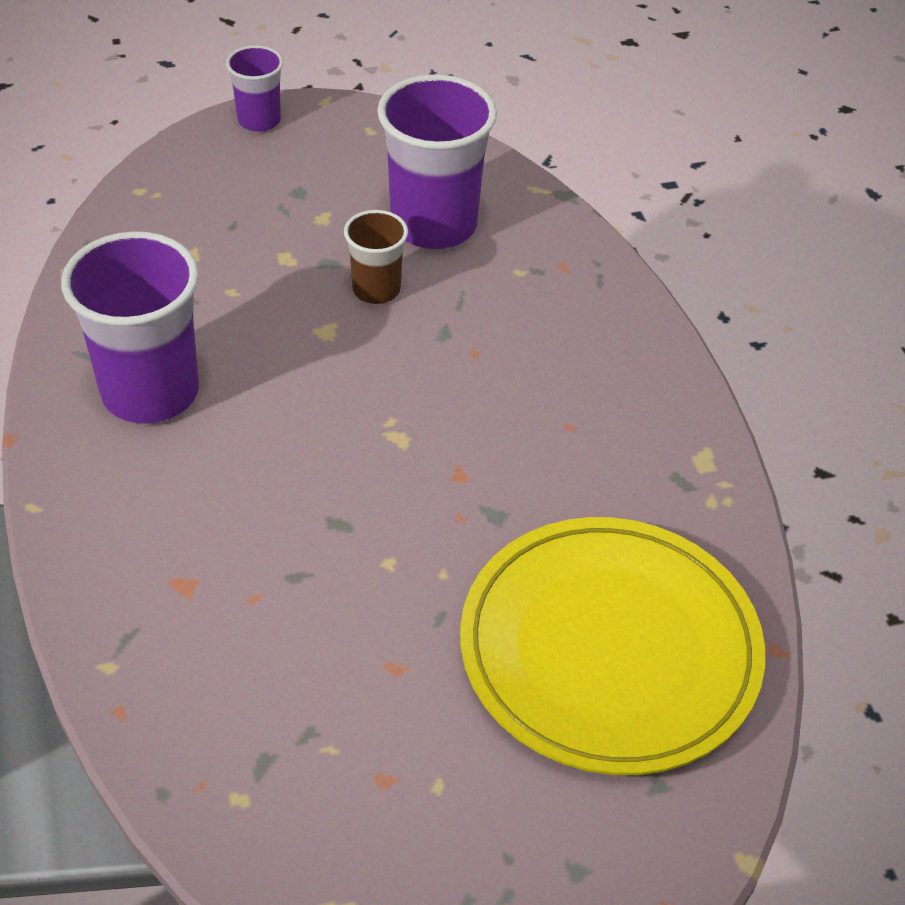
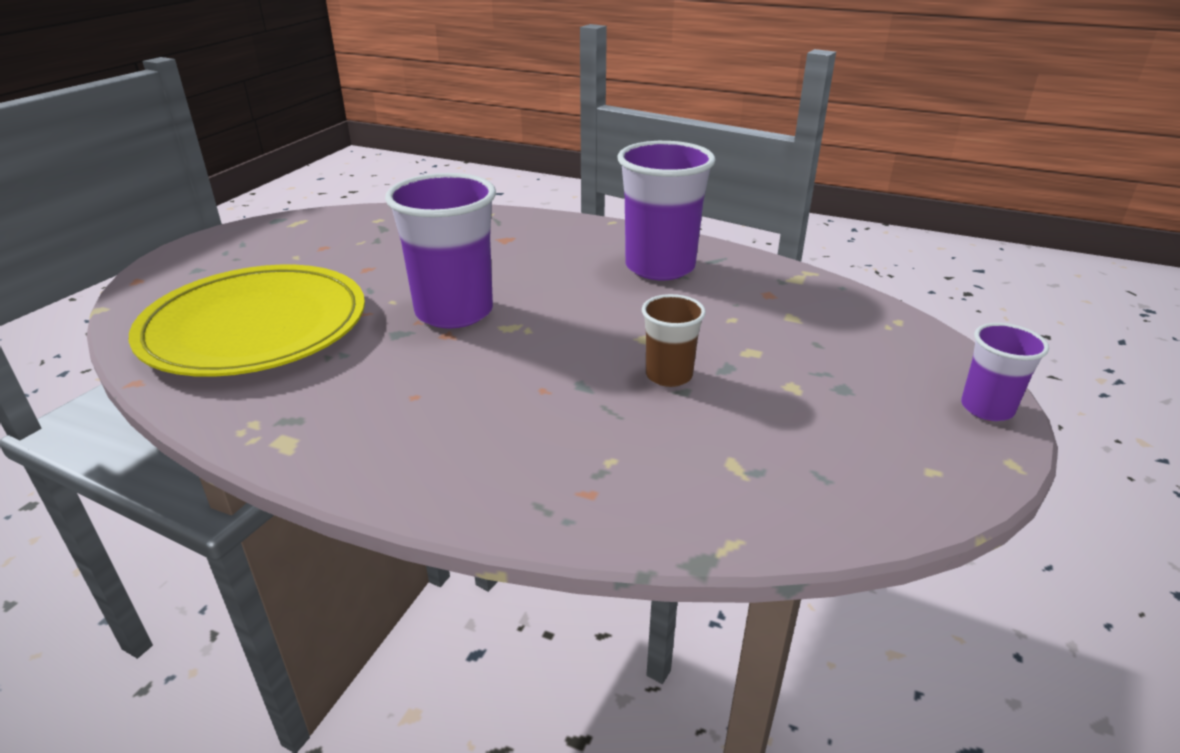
camera: 130 degrees right, 15 degrees down
(433, 225) = (728, 441): purple cup -> purple cup (454, 312)

